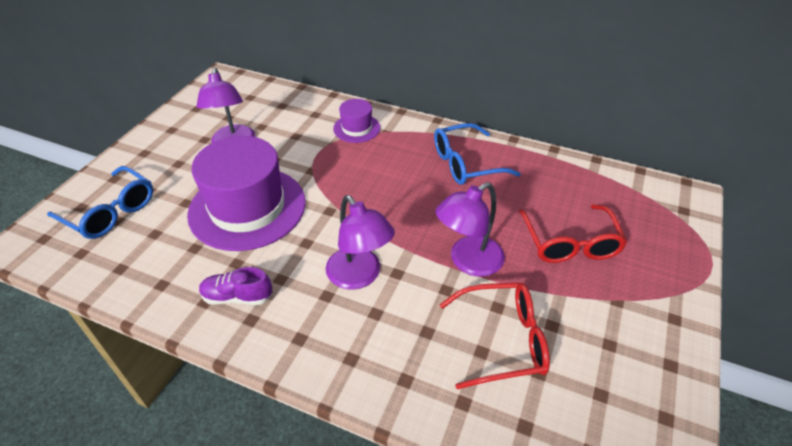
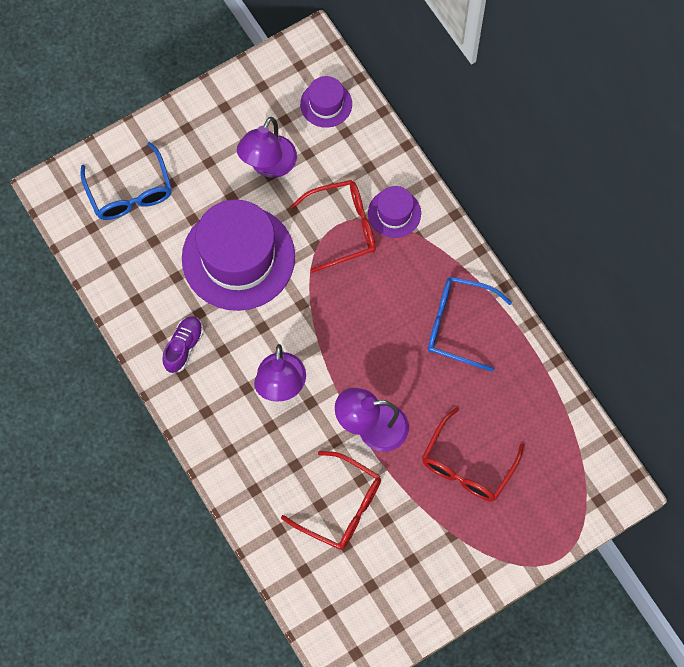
camera: 35 degrees right, 25 degrees up
(237, 297) = (183, 347): purple shoe -> purple shoe turned 75 degrees clockwise
(255, 98) = (326, 104): none -> purple hat
(324, 152) = (342, 228): none -> red glasses

